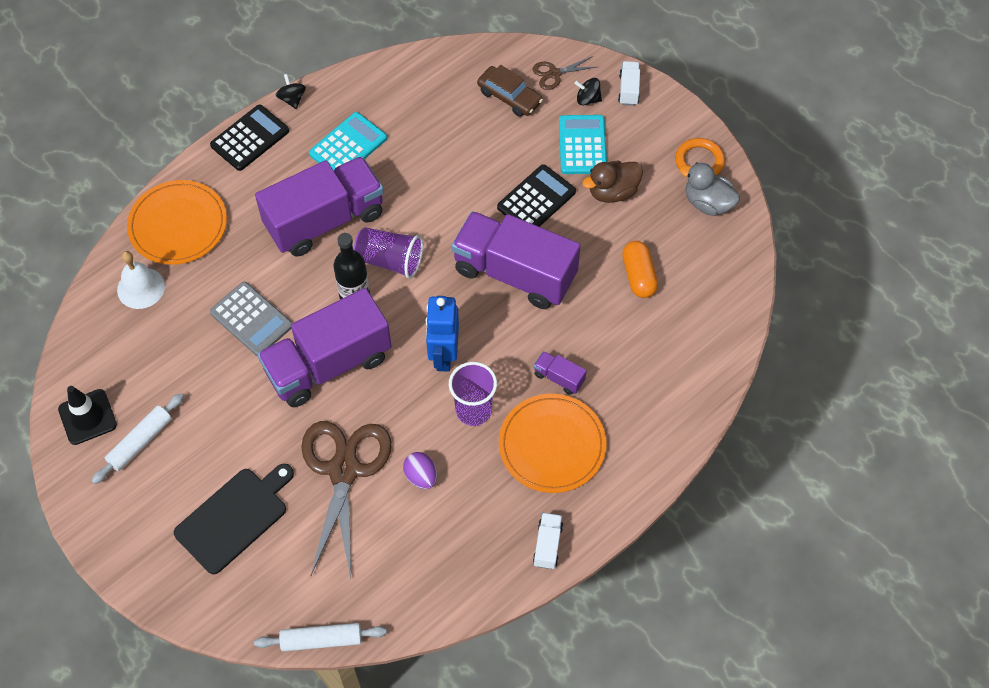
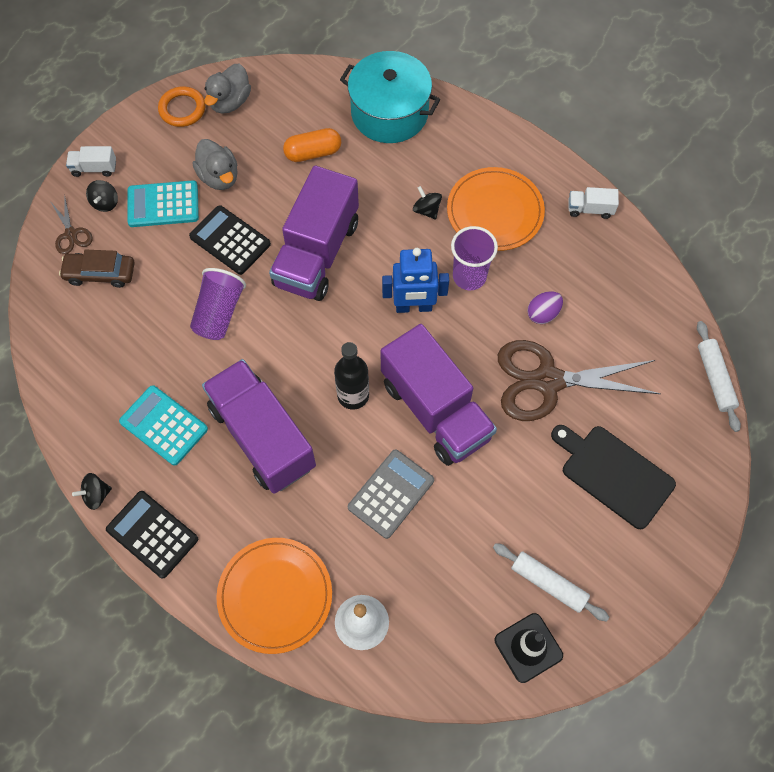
camera: 95 degrees left, 5 degrees up
(390, 260) = (309, 366): purple cup -> purple cup (219, 313)
(509, 97) = (100, 273): brown car -> brown car turned 120 degrees counterclockwise
(559, 378) = (426, 210): purple truck -> black spinning top
(612, 192) = (219, 177): brown duck -> grey duck
(689, 352) = (389, 113): none -> turquoise pot

